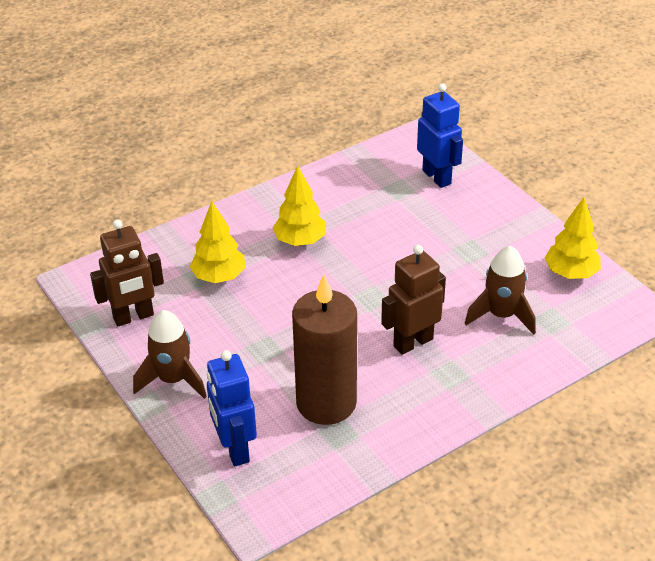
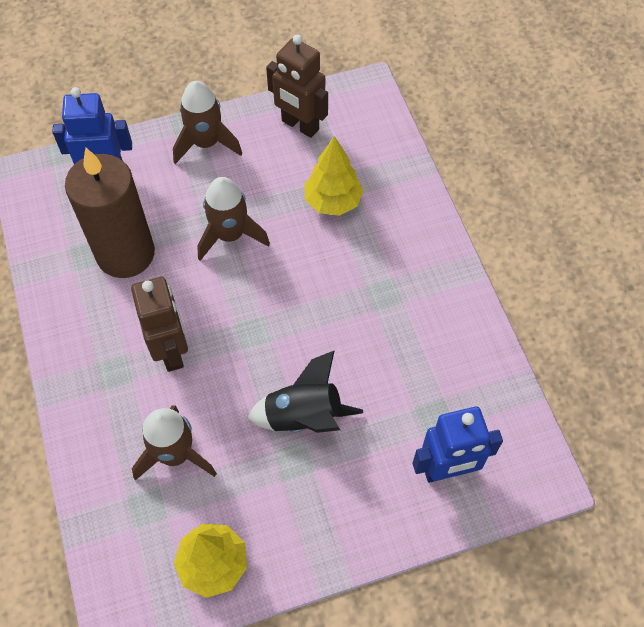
camera: 105 degrees right, 20 degrees up
(133, 317) = (300, 125): brown robot -> brown robot turned 45 degrees counterclockwise
(279, 335) = (230, 235): none -> brown rocket
(300, 241) = (367, 286): yellow tree -> none
(433, 252) = (304, 416): none -> black rocket

